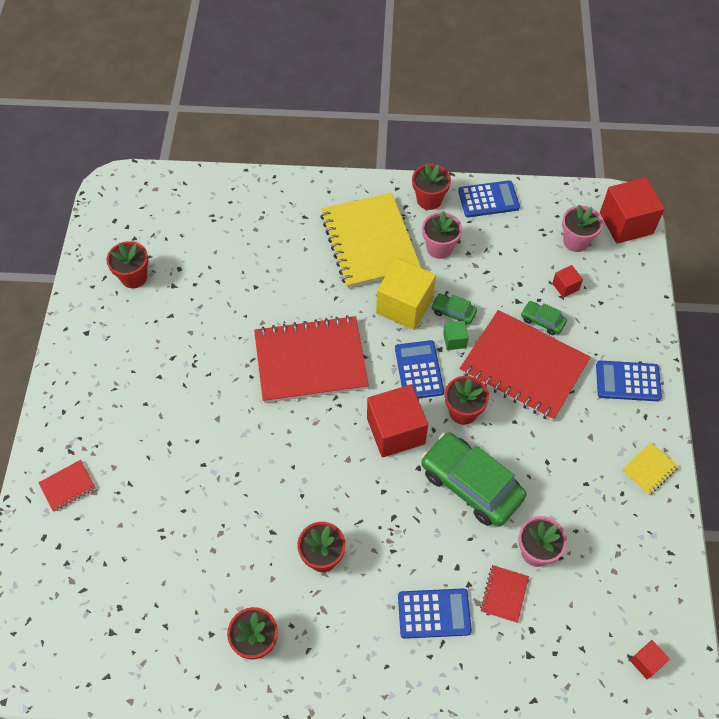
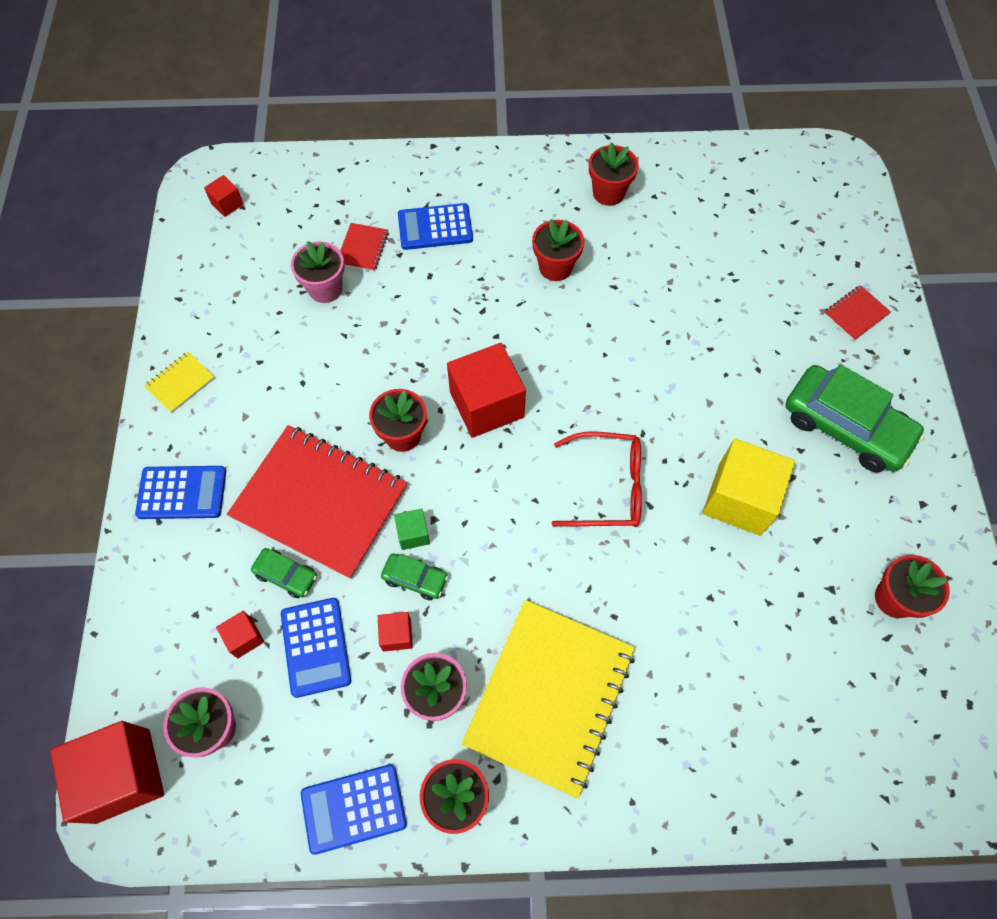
camera: 175 degrees right, 5 degrees up
(310, 361) = (607, 487): red notebook -> red glasses
(369, 242) = (549, 696): yellow notebook -> yellow notebook turned 45 degrees clockwise
(404, 306) = (486, 583): yellow cube -> yellow cube (739, 499)
(419, 370) = (461, 486): blue calculator -> blue calculator (316, 647)
(465, 281) = (396, 635): none -> red cube
(471, 484) = (394, 350): green car -> green car (845, 427)

